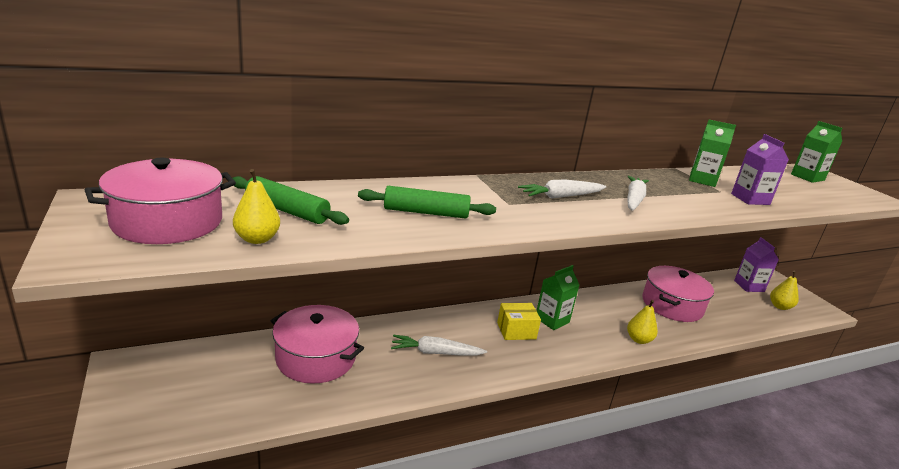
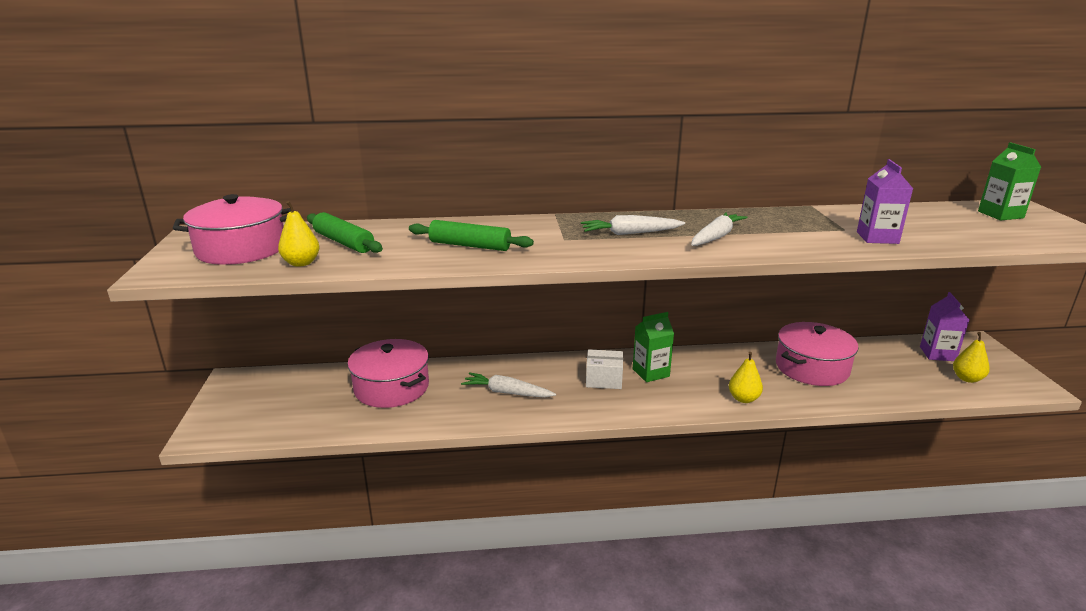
camera: 20 degrees right, 0 degrees up
(516, 331) = (604, 380): yellow box -> white box
(702, 180) = (833, 218): green carton -> none

